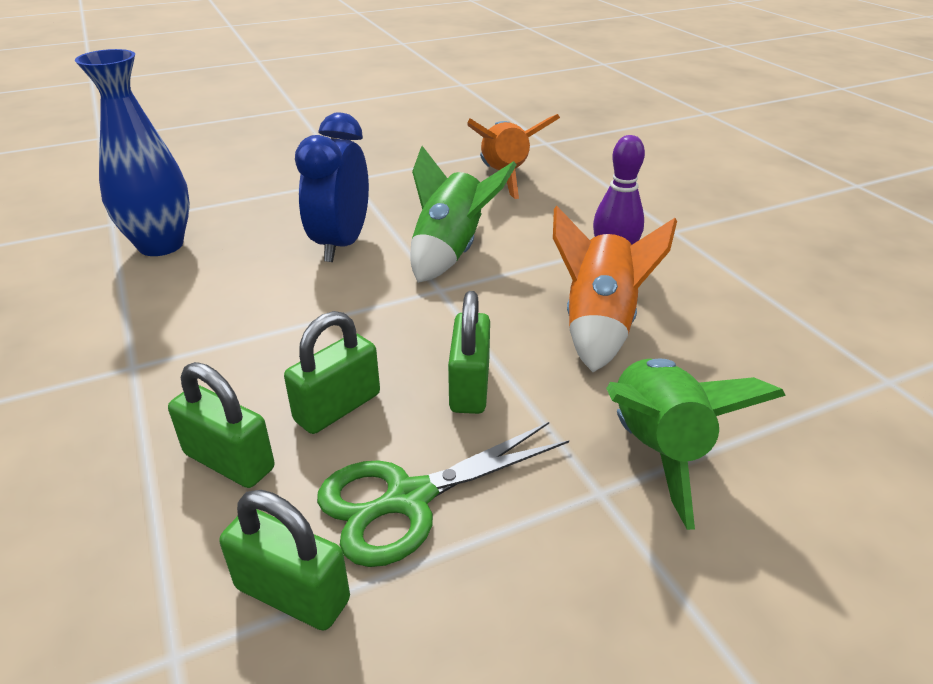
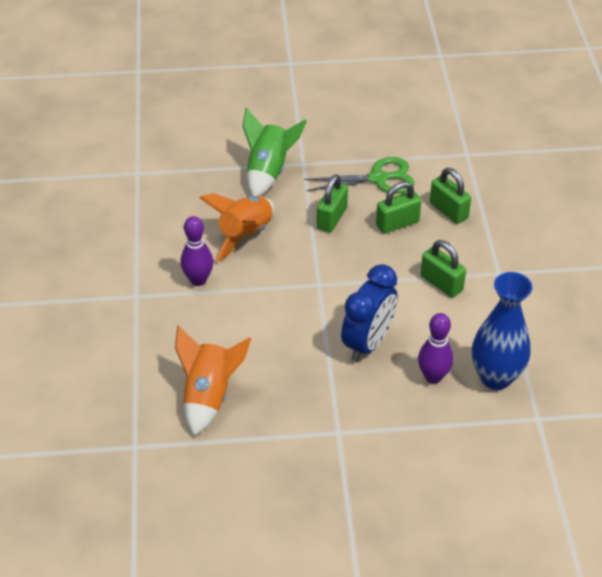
camera: 160 degrees left, 10 degrees up
(247, 232) = (433, 377): none -> purple bowling pin
(292, 594) = (427, 160): green padlock -> green padlock (441, 283)
(450, 252) = (297, 315): green rocket -> none

